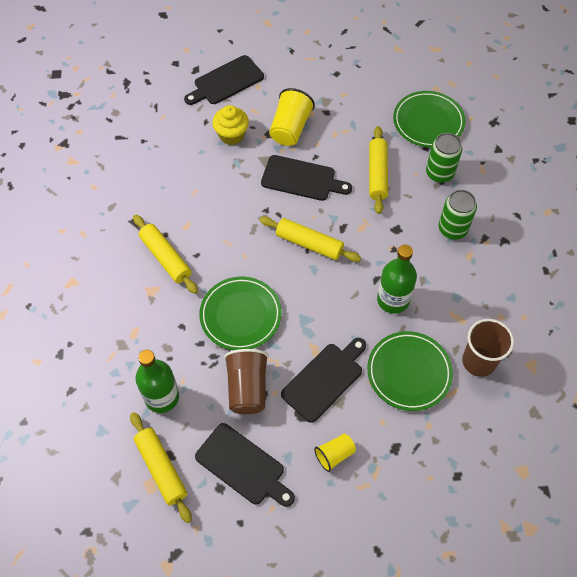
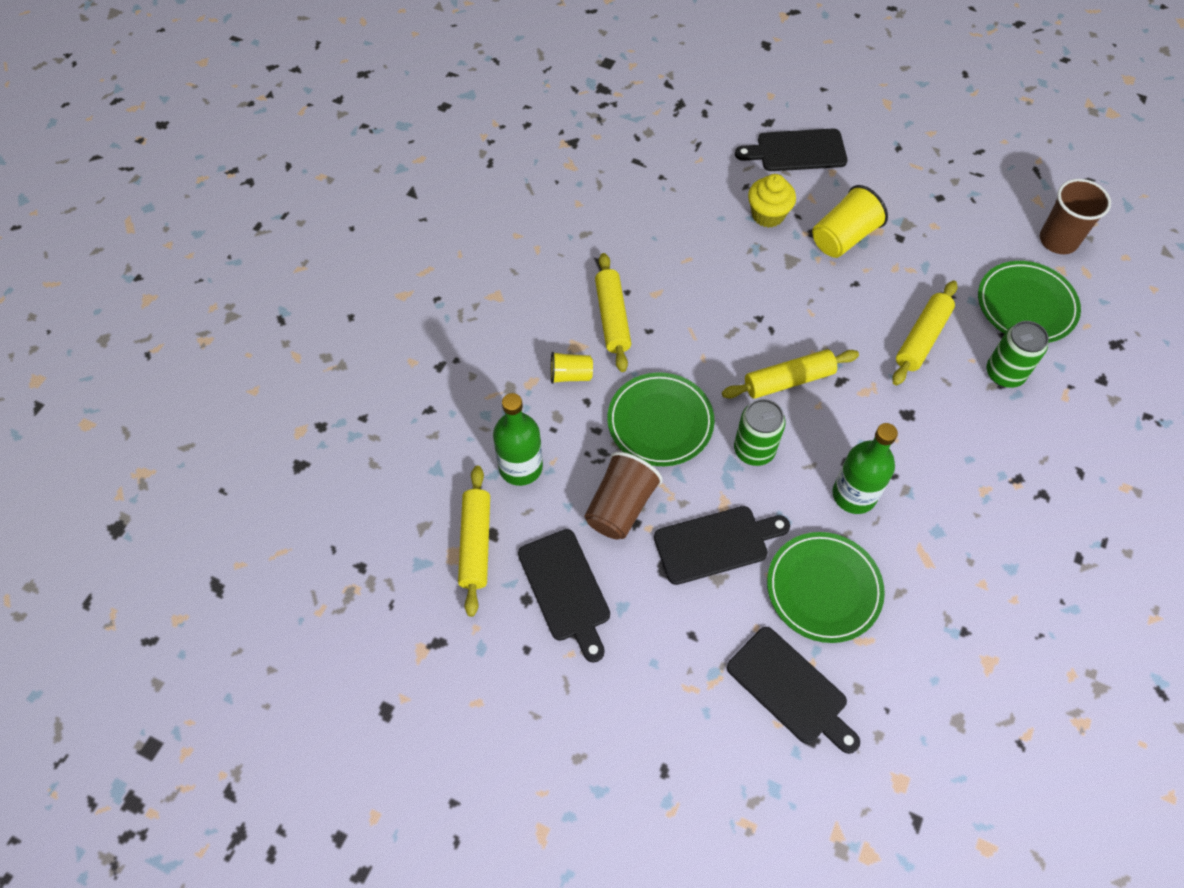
camera: 30 degrees right, 0 degrees up
(301, 179) = (823, 302): black cutting board -> black cutting board (790, 689)
(309, 244) = (788, 380): yellow rolling pin -> yellow rolling pin turned 75 degrees counterclockwise
(334, 455) = (677, 634): yellow cup -> yellow cup (570, 375)
(452, 229) = (981, 448): green can -> green can (754, 450)
(478, 361) = (921, 622): brown cup -> brown cup (1058, 240)

